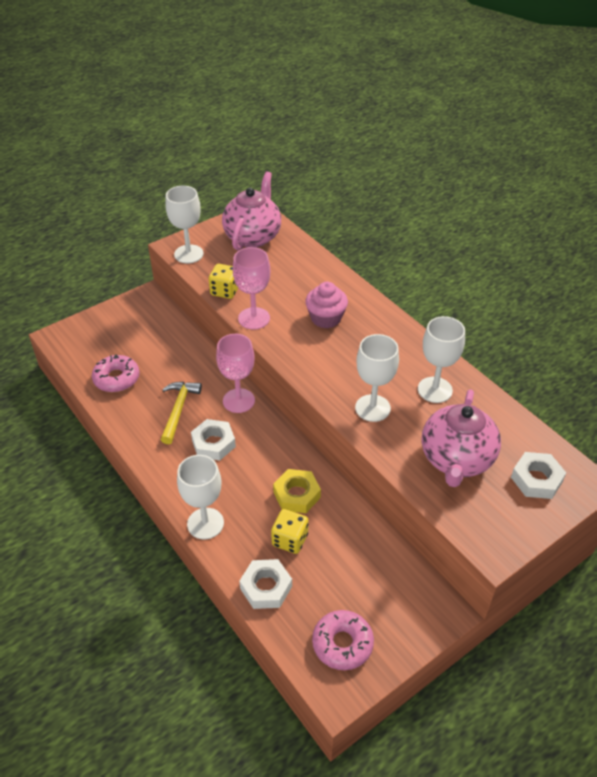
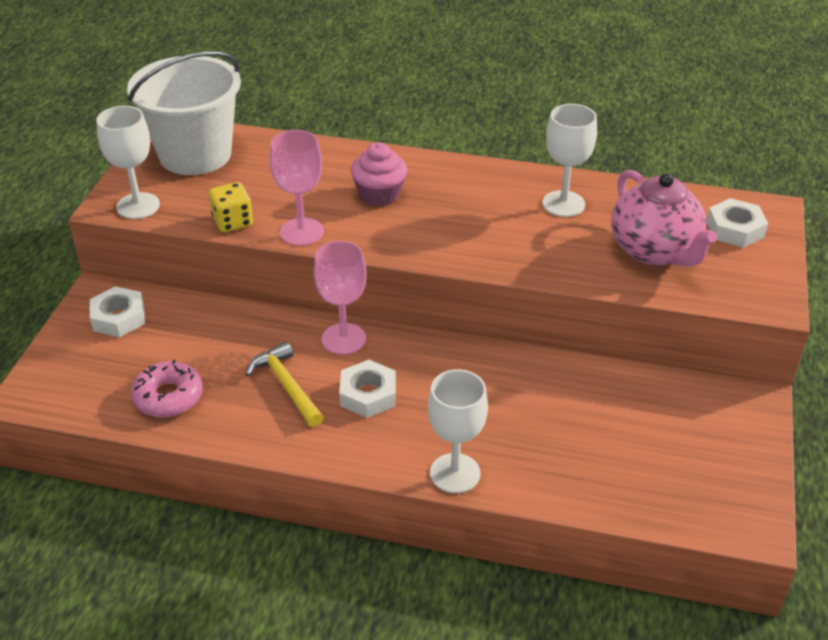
camera: 40 degrees left, 5 degrees down
(253, 237) = (195, 155): pink teapot -> white bucket
(266, 587) = (586, 488): white nut -> white nut (119, 318)
(290, 540) = (556, 432): yellow dice -> none
(297, 495) = (512, 389): yellow nut -> none
(342, 644) = (711, 486): pink donut -> none
(372, 408) = (528, 249): white goblet -> none

